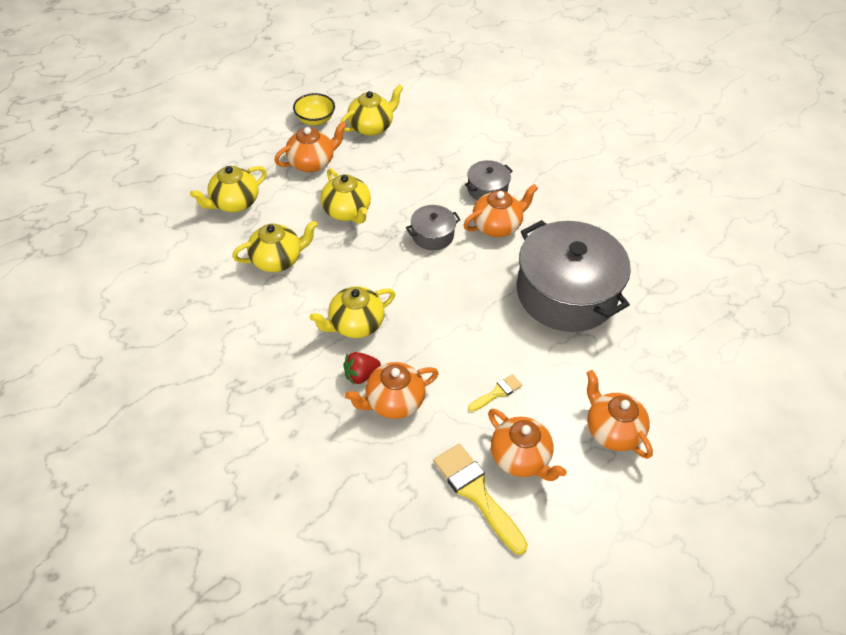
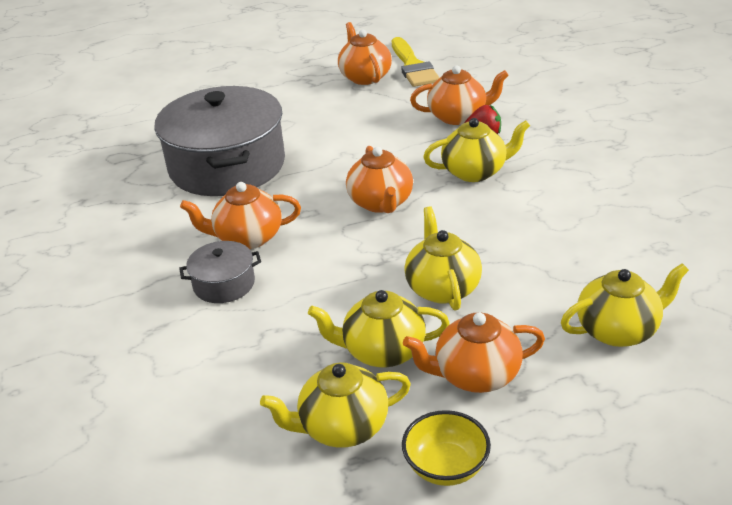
camera: 155 degrees left, 15 degrees down
(277, 260) = (557, 245): yellow teapot -> yellow teapot (382, 351)
(432, 235) = (338, 241): grey pot -> none
(497, 392) = (357, 110): yellow brush -> none
(612, 430) = (277, 81): orange teapot -> orange teapot (381, 203)

